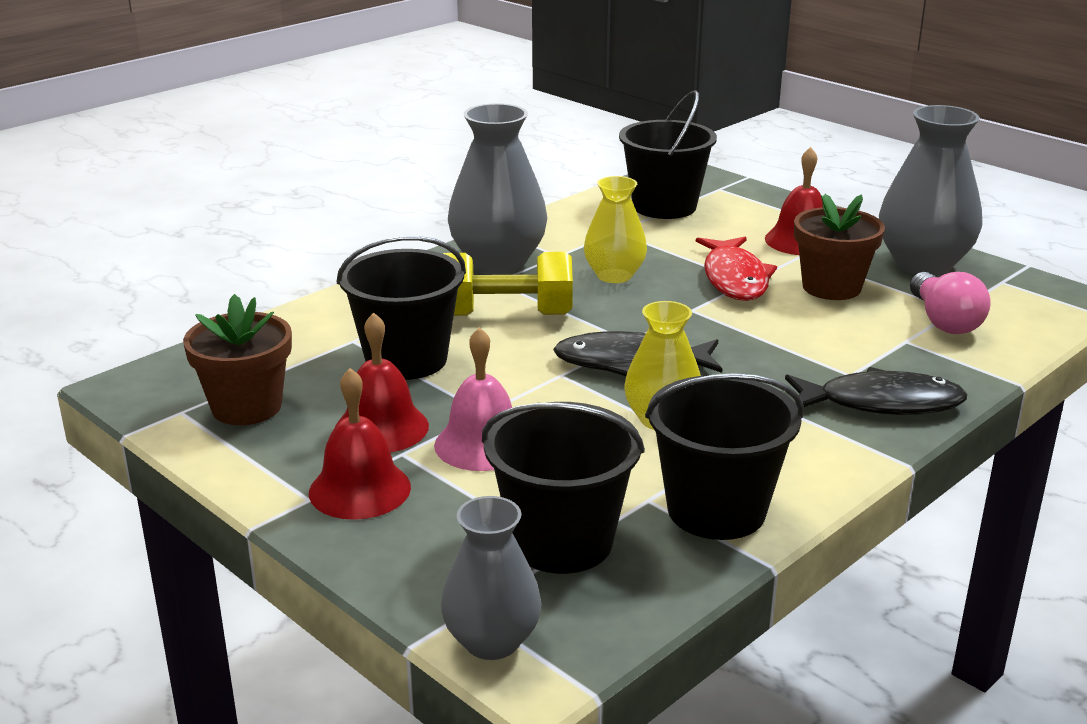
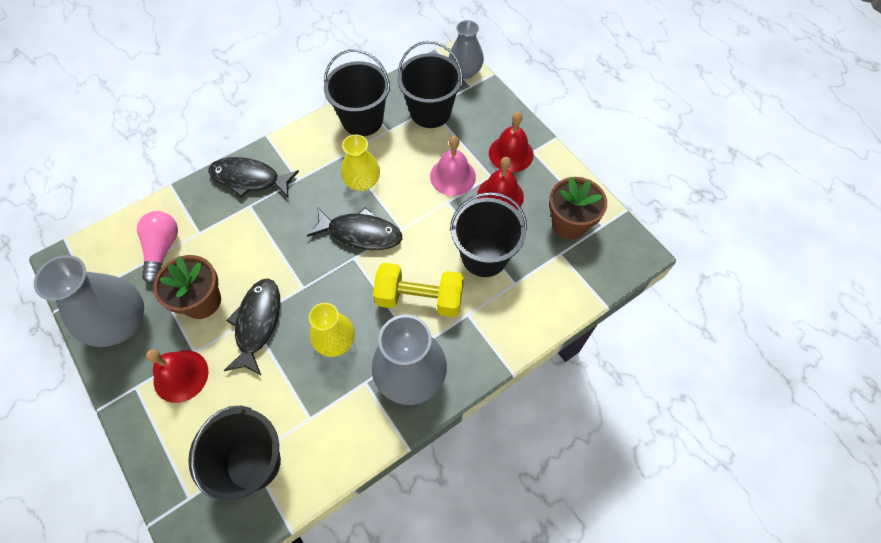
camera: 170 degrees left, 35 degrees up
(734, 279) = (257, 323): red fish -> black fish

